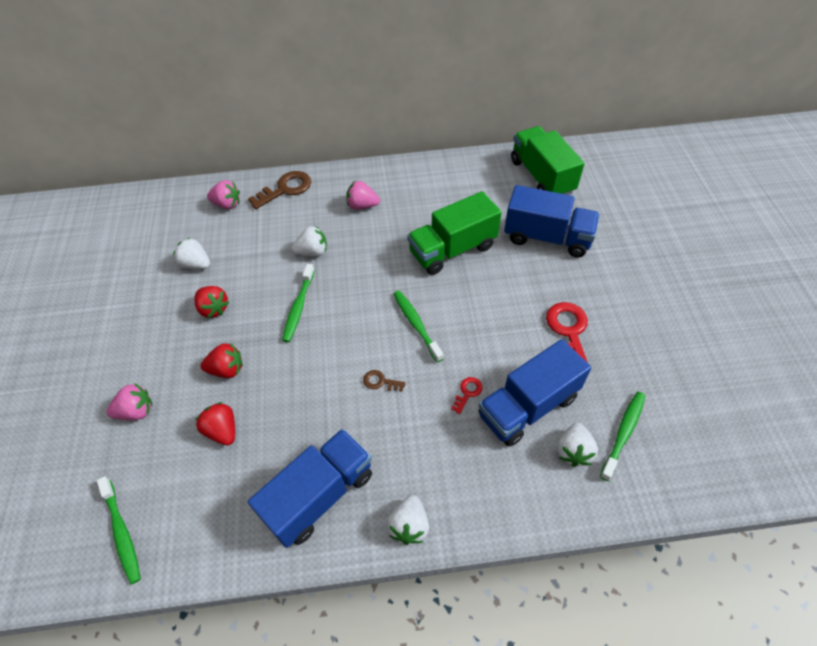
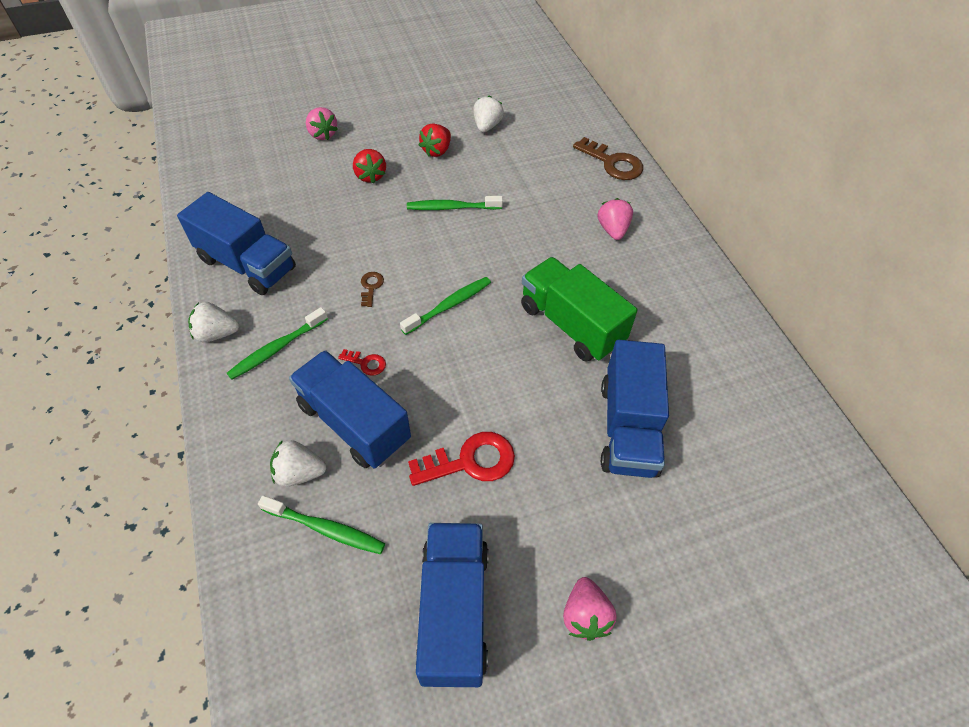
camera: 75 degrees right, 0 degrees up
(122, 532) = (218, 157): green toothbrush -> green toothbrush (277, 348)
(222, 430) = (308, 188): red strawberry -> none
(227, 204) = (572, 127): pink strawberry -> pink strawberry (585, 615)
(312, 252) = (528, 203): white strawberry -> none
(541, 176) = (751, 413): green truck -> none
(682, 356) = (454, 611): none -> blue truck

